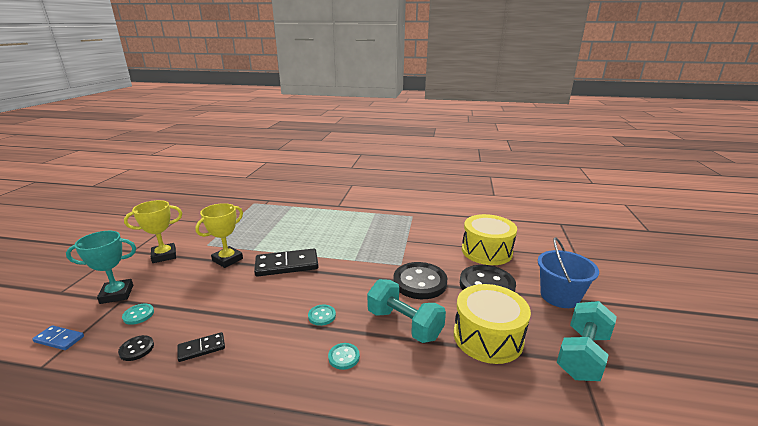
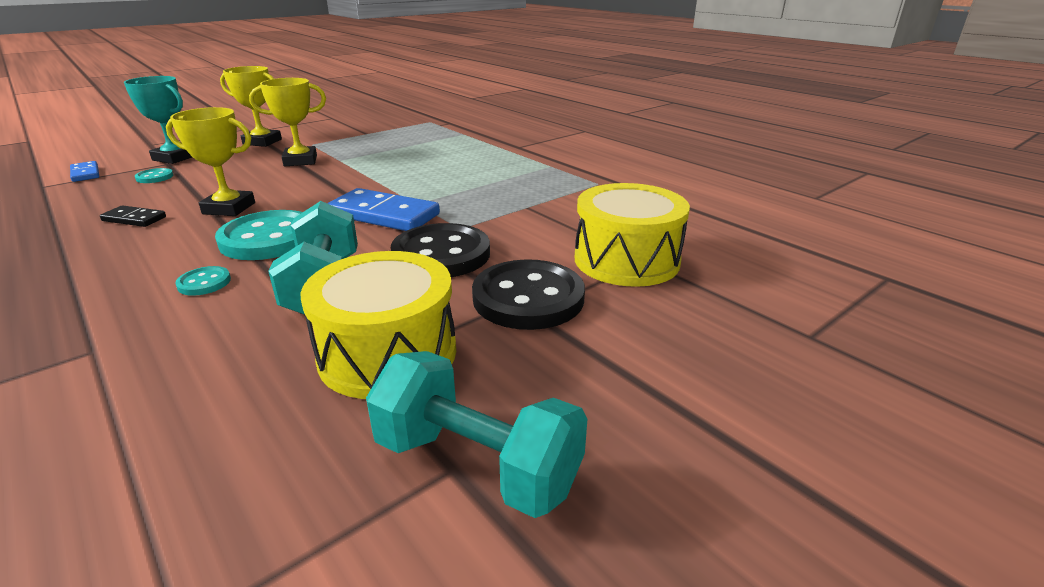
camera: 40 degrees right, 5 degrees up
(137, 349) = (103, 199): black button -> none
(254, 310) = (229, 208): none -> yellow trophy
(287, 265) = (339, 183): black domino -> none
(322, 316) = (269, 238): turquoise button -> turquoise button, size x2.20
(352, 274) = (384, 215): none -> blue domino
(559, 296) = (628, 370): blue bucket -> none
(582, 355) = (477, 464): turquoise dumbbell -> turquoise dumbbell turned 45 degrees clockwise

